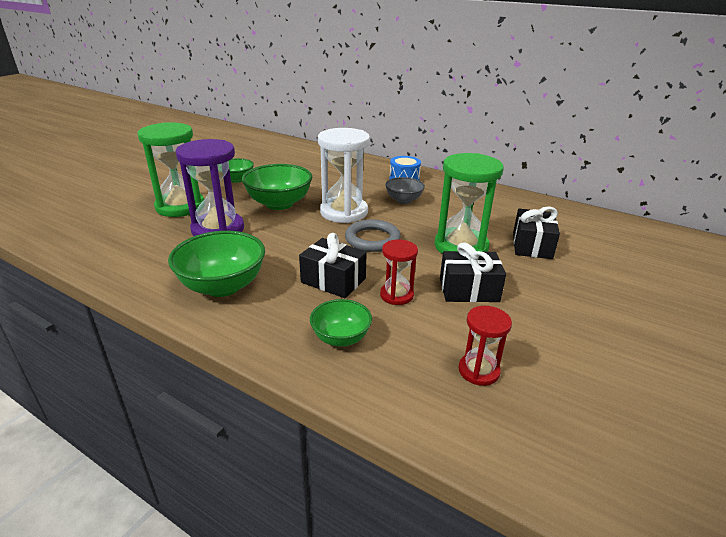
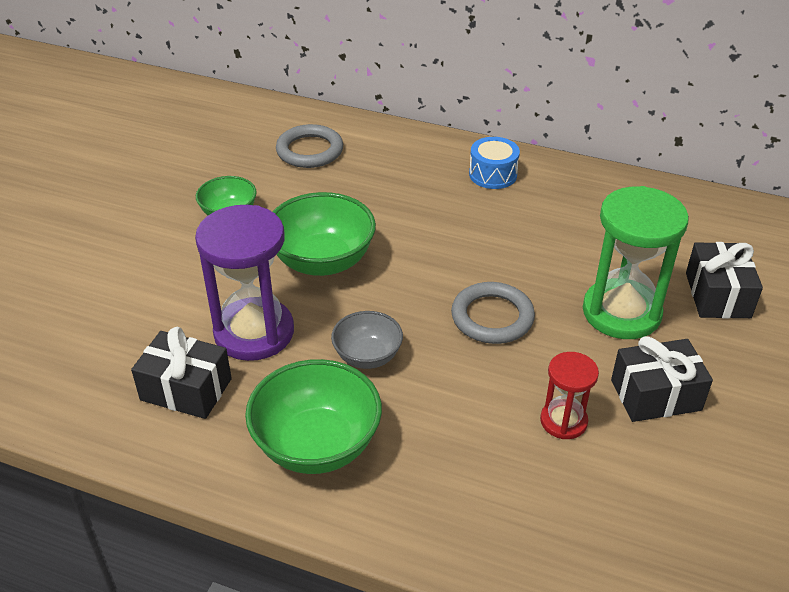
camera: 10 degrees left, 10 degrees up
(180, 206) = (169, 291): green hourglass -> none
(299, 159) = (310, 150): none -> grey ring
(333, 280) = (467, 408): black gift -> black gift (186, 389)
(341, 338) = (517, 509): green bowl -> none
(344, 212) = (429, 265): white hourglass -> none
(403, 200) = (508, 225): grey bowl -> grey bowl (367, 356)
(478, 371) = (706, 531): red hourglass -> none

